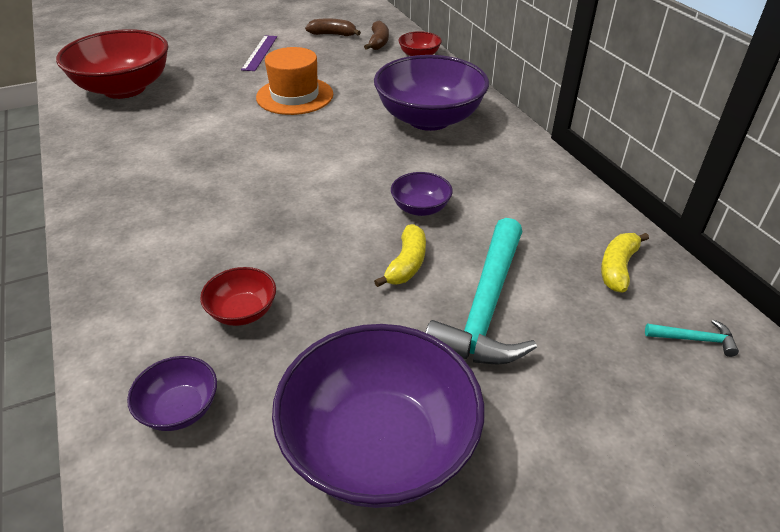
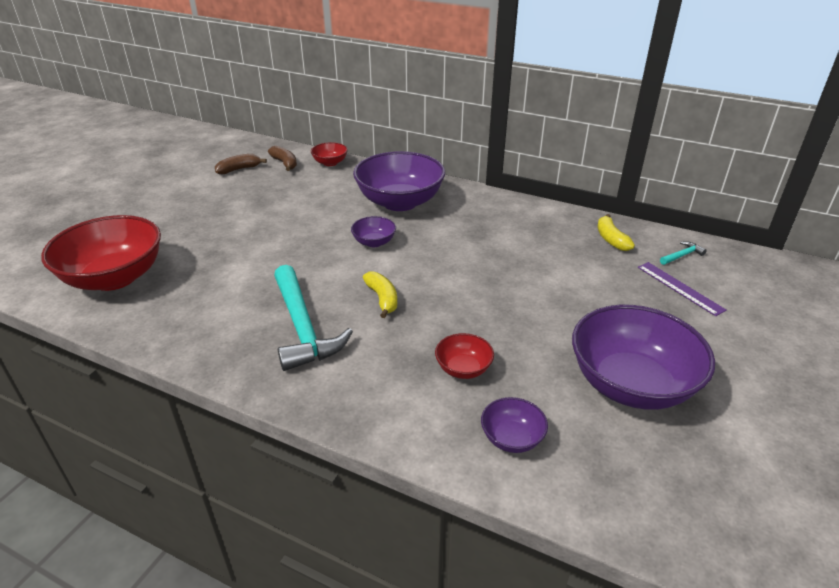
camera: 40 degrees left, 5 degrees down
(260, 53) = (197, 204): purple ruler -> purple ruler (680, 288)
(295, 96) = (280, 224): orange hat -> none
(406, 264) = (513, 291): yellow banana -> yellow banana (382, 299)
(420, 208) = (474, 257): purple bowl -> purple bowl (374, 242)
(485, 307) = (582, 291): turquoise hammer -> turquoise hammer (303, 327)

